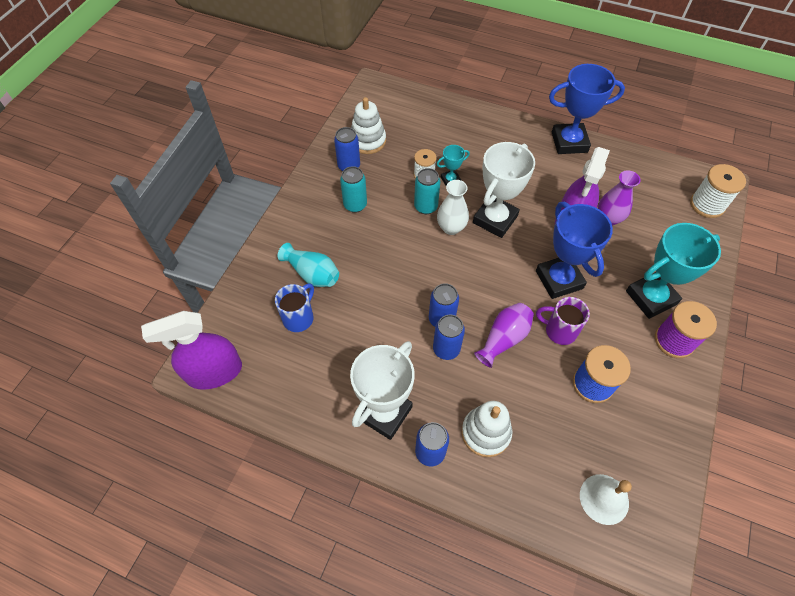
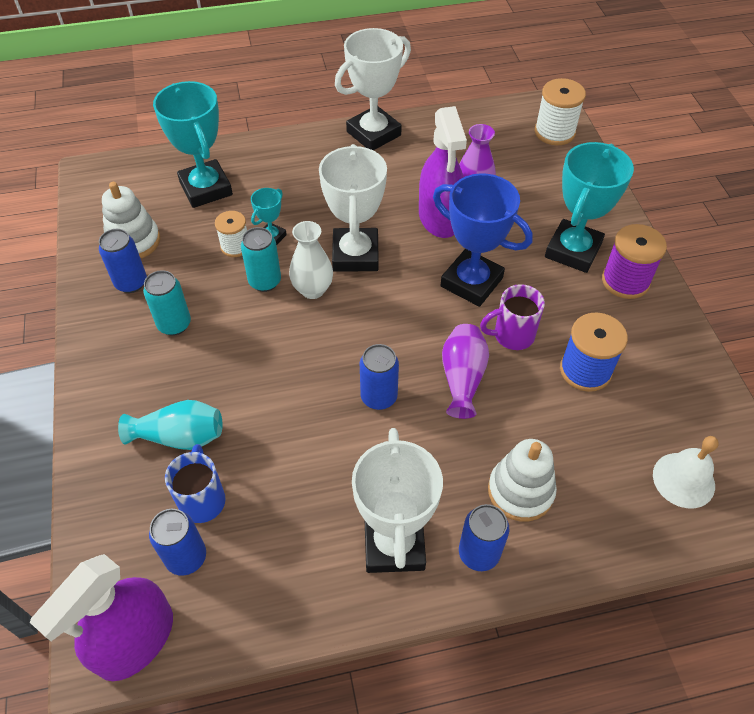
camera: 35 degrees left, 5 degrees down
(433, 128) = (206, 188): none -> turquoise trophy
(446, 349) = (409, 427): blue can -> blue can (186, 557)
(569, 142) = (373, 133): blue trophy -> white trophy

